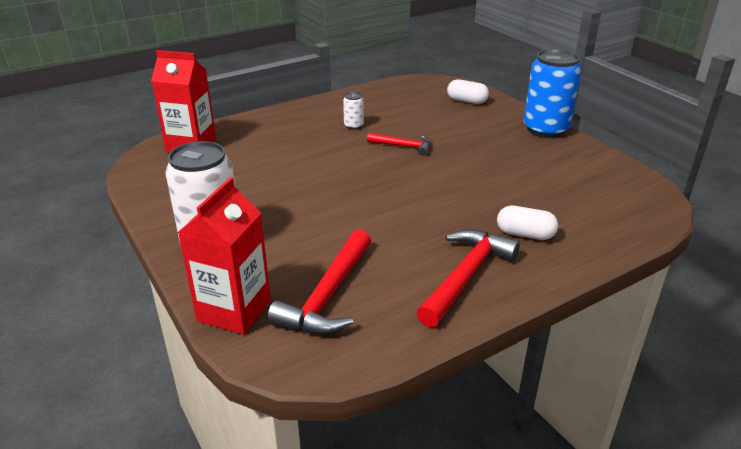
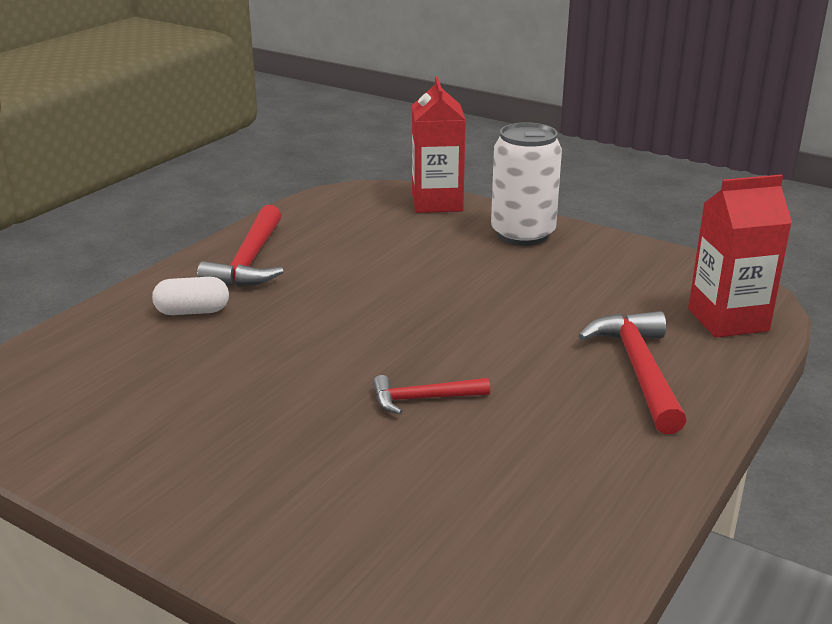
camera: 155 degrees right, 5 degrees down
(328, 295) = (370, 224): red hammer -> red hammer (638, 370)
(353, 126) = (545, 420): white can -> none
(467, 101) = (373, 568): white capsule -> none
(545, 129) = (170, 515): blue can -> none

